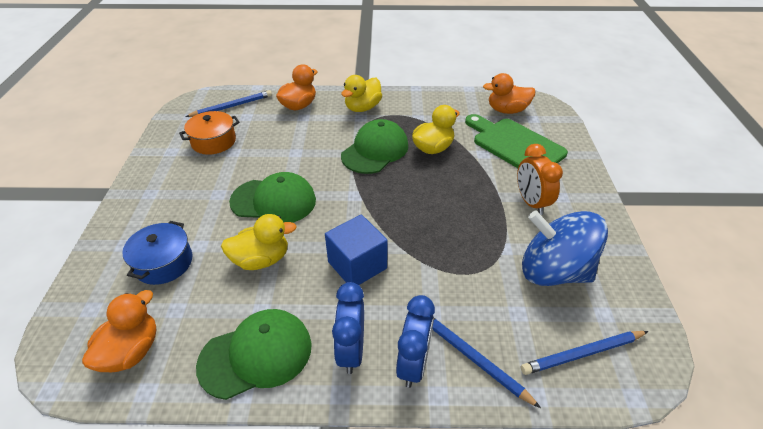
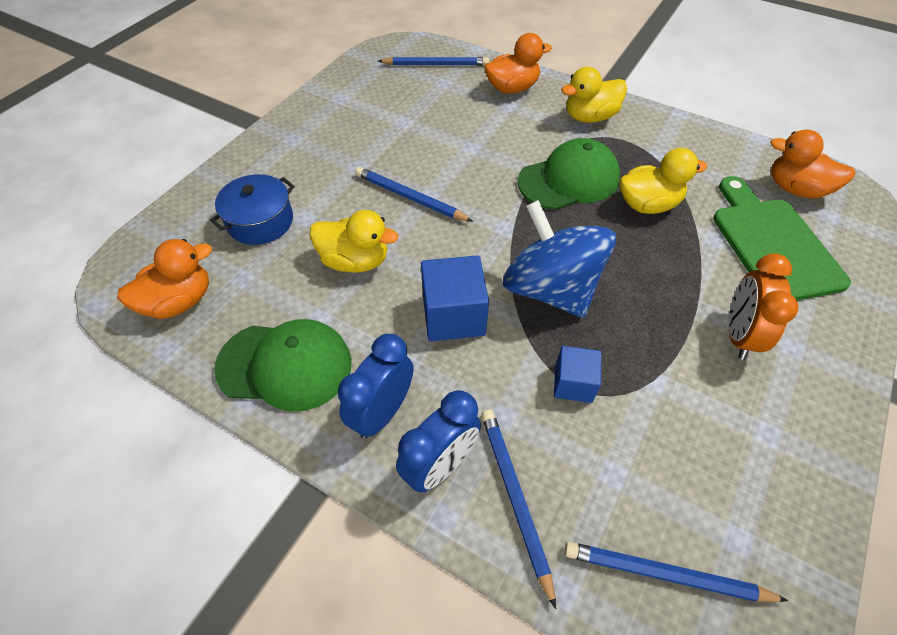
camera: 30 degrees right, 10 degrees up
(213, 141) = (390, 101): orange pot -> none
(274, 201) = (410, 197): green cap -> blue pencil
(460, 272) = (573, 383): none -> blue cube
(553, 271) = (704, 444): blue spinning top -> blue spinning top (551, 289)

